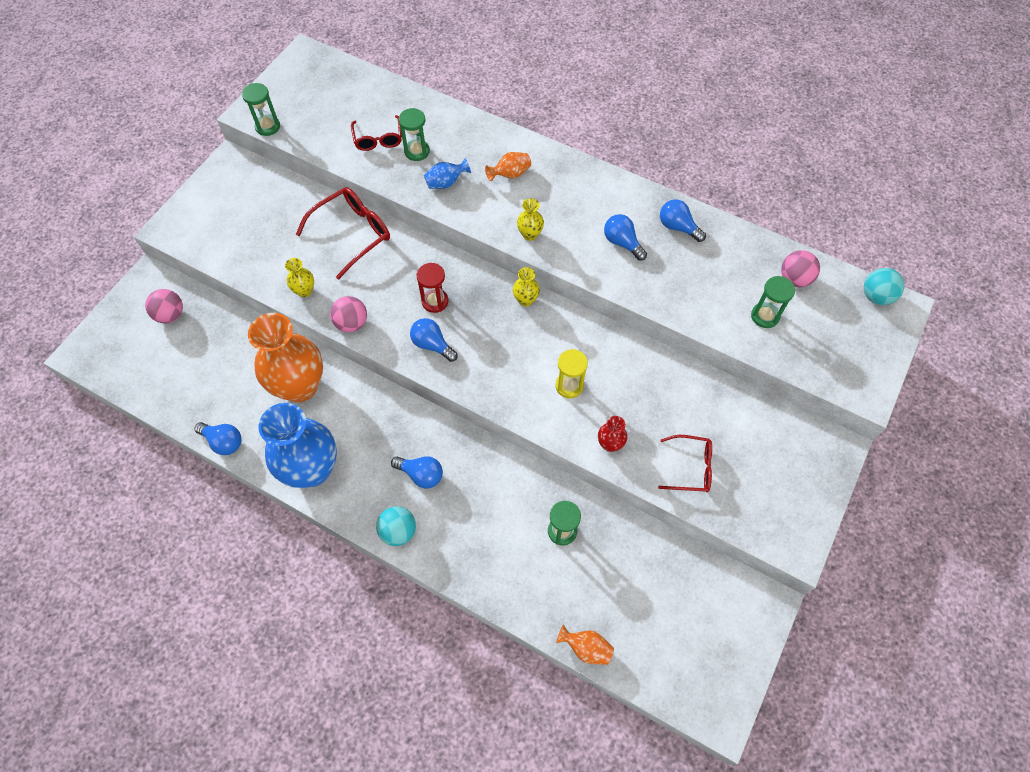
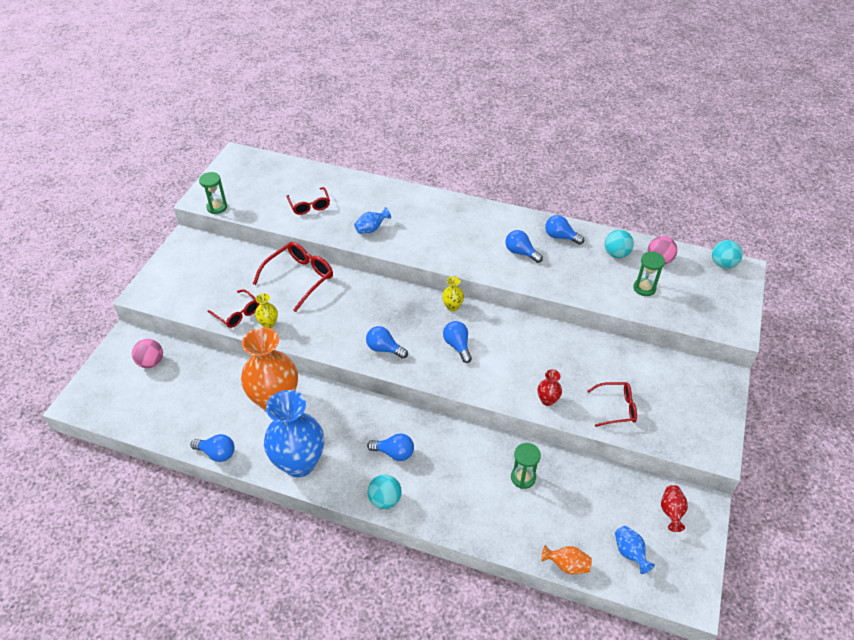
camera: 10 degrees left, 15 degrees down
(271, 271) = (237, 313): none -> red glasses
(351, 323) = (313, 342): pink ball -> none
(417, 151) = (343, 210): green hourglass -> none
(435, 301) = (379, 317): red hourglass -> none
(510, 174) = (421, 217): orange vase -> none
(519, 354) = (457, 346): none -> blue light bulb
(530, 234) = (447, 256): yellow vase -> none
(569, 386) = (503, 363): yellow hourglass -> none
(663, 646) = (630, 553): none -> blue vase
(725, 604) = (671, 512): none -> red vase
(742, 262) = (616, 254): none -> turquoise ball

